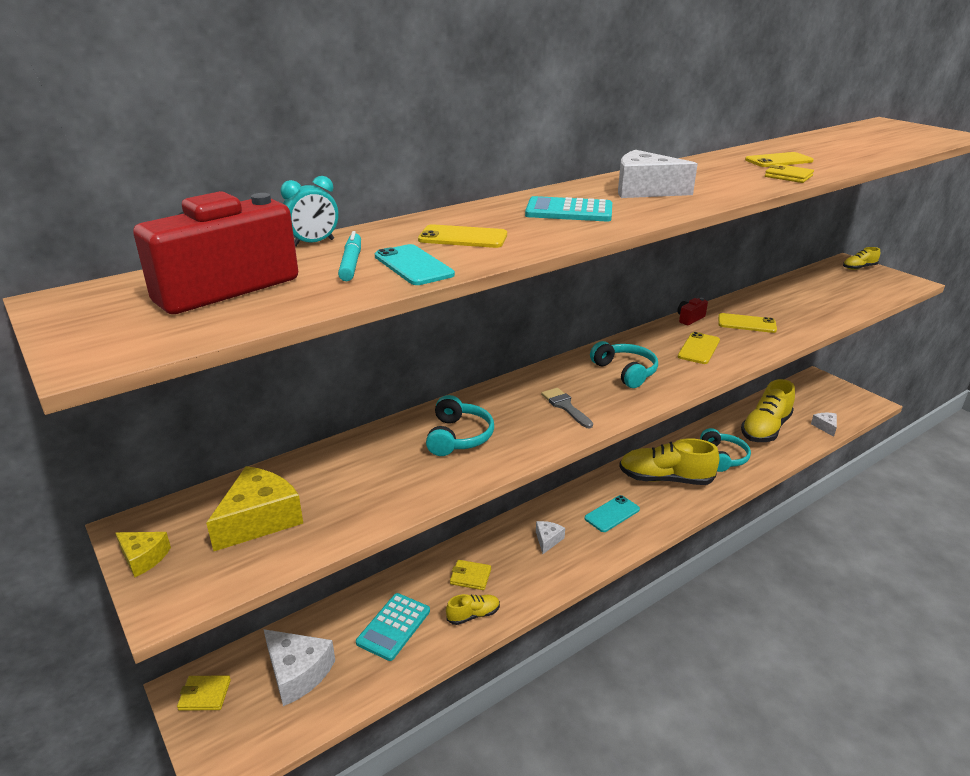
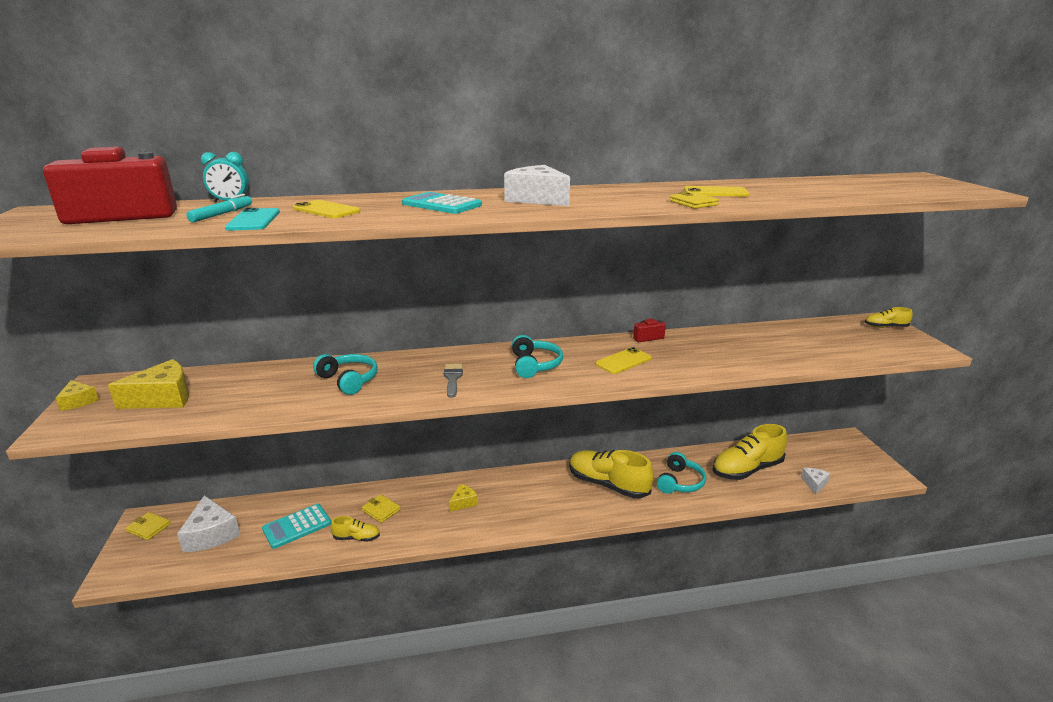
camera: 25 degrees right, 5 degrees down
(459, 437) = (349, 380): turquoise headphones -> turquoise headphones turned 75 degrees counterclockwise
(548, 540) = (463, 502): white cheese -> yellow cheese
(612, 514) = (534, 498): turquoise phone -> none
(746, 323) = (696, 351): yellow phone -> none

